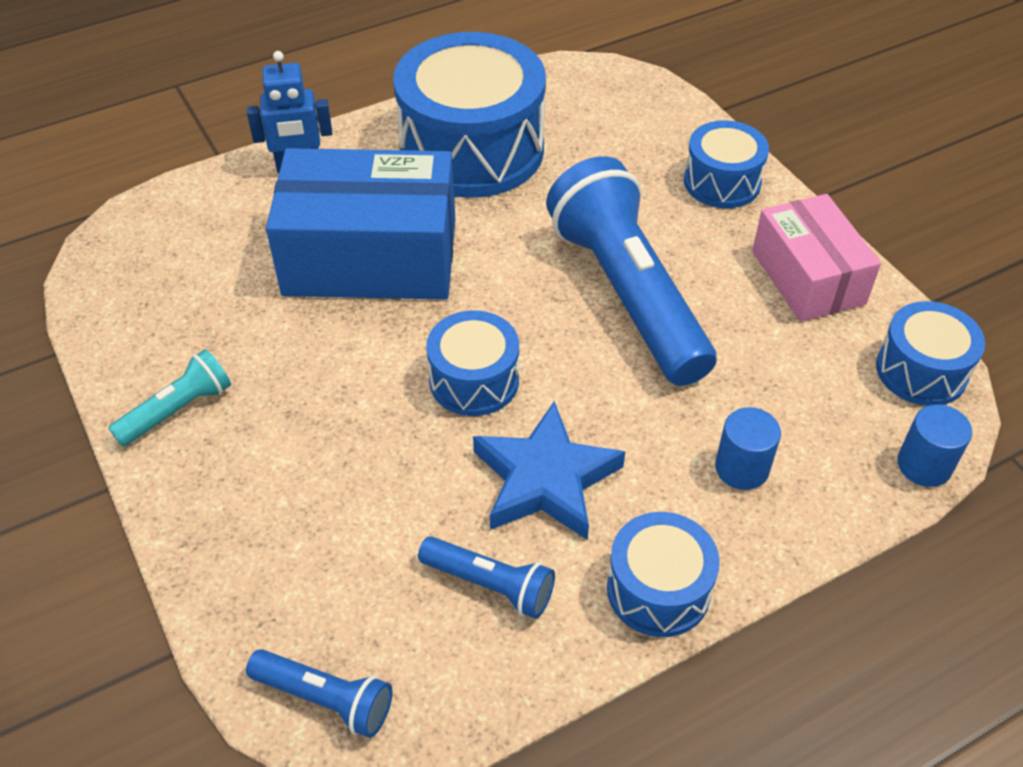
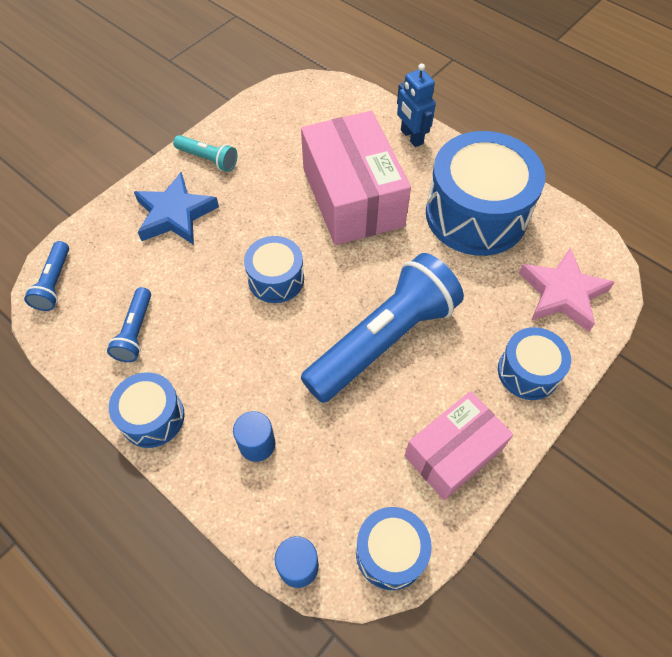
camera: 70 degrees right, 10 degrees up
(370, 257) = (352, 197): blue box -> pink box
(545, 479) = (214, 337): blue star -> blue star (175, 214)
(627, 120) = (562, 293): none -> pink star

